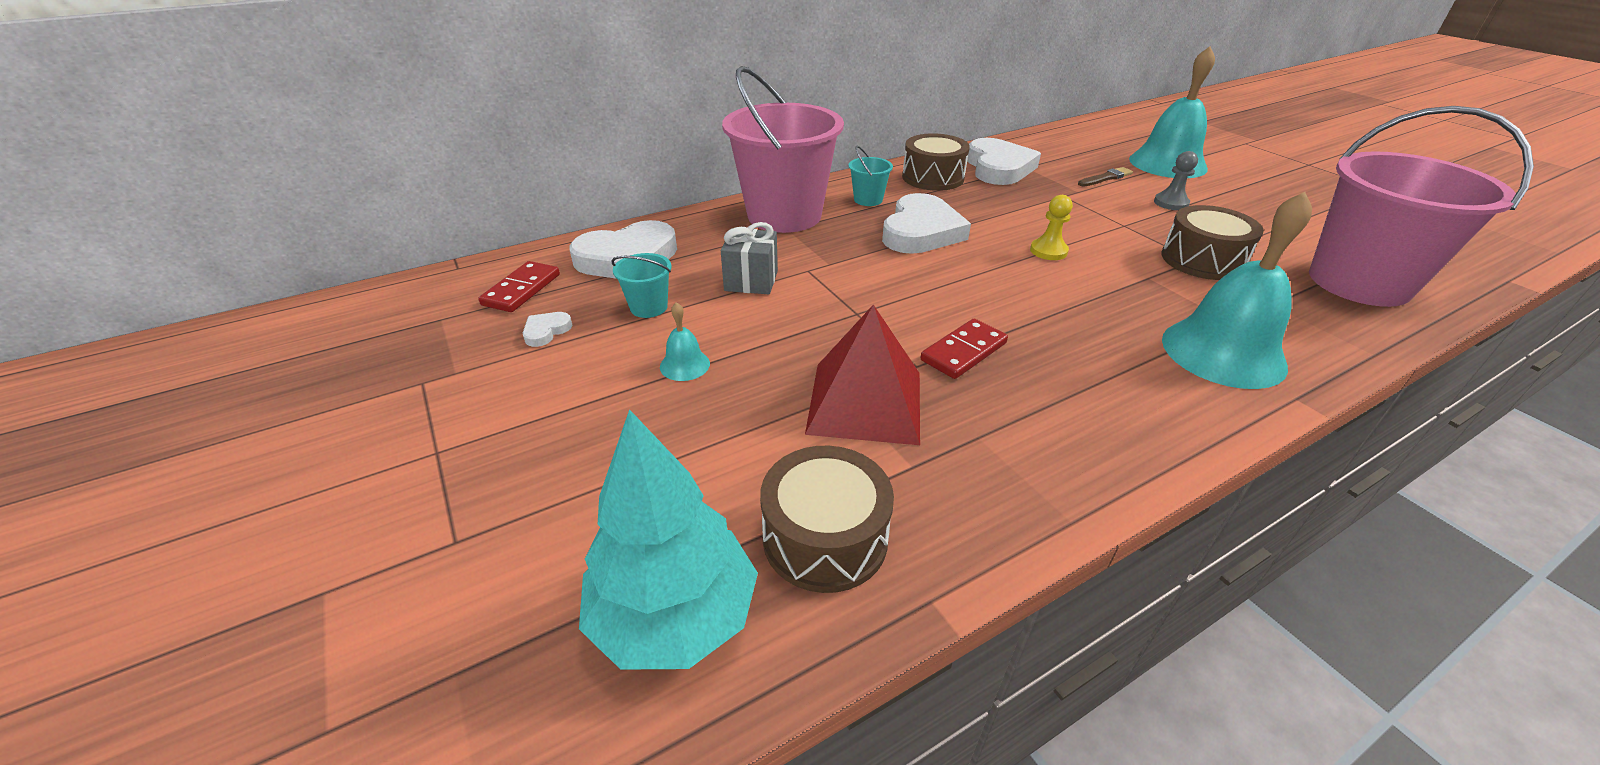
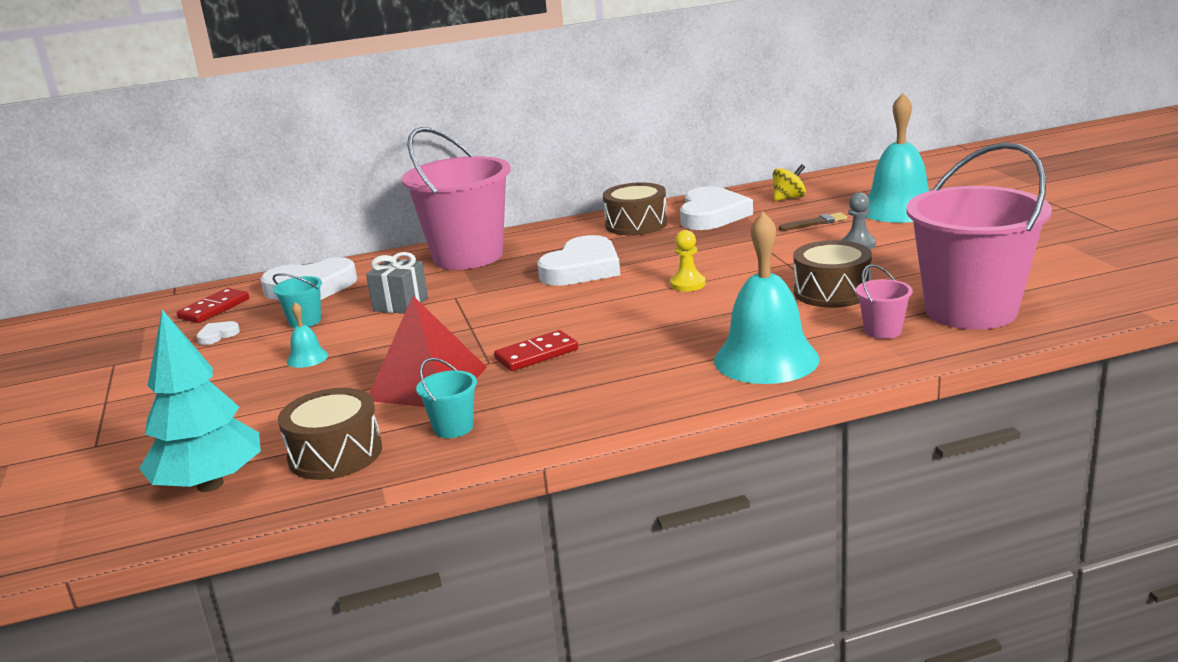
camera: 15 degrees right, 15 degrees down
(868, 200) = (556, 243): turquoise bucket -> turquoise bucket (453, 428)
(1055, 150) = (789, 198): none -> yellow spinning top
(1302, 310) = (882, 331): none -> pink bucket

